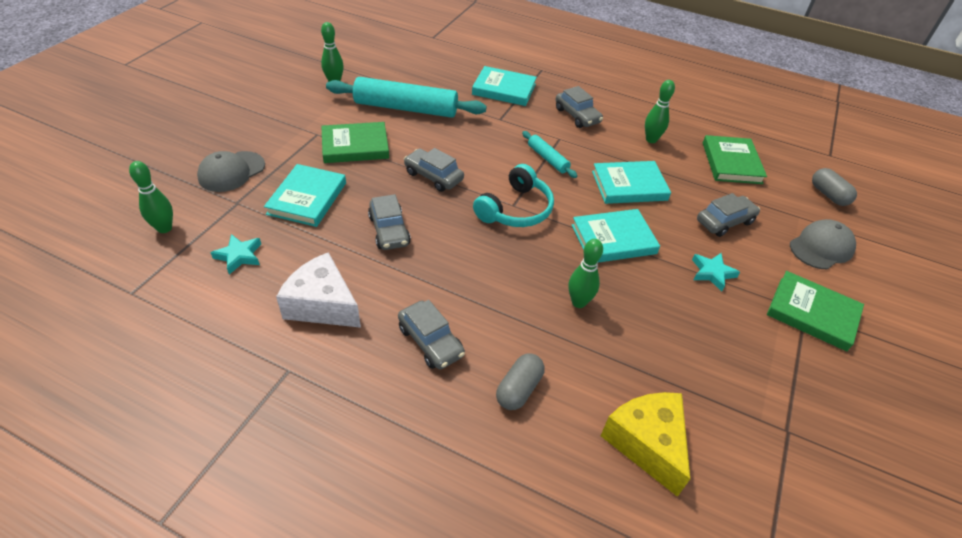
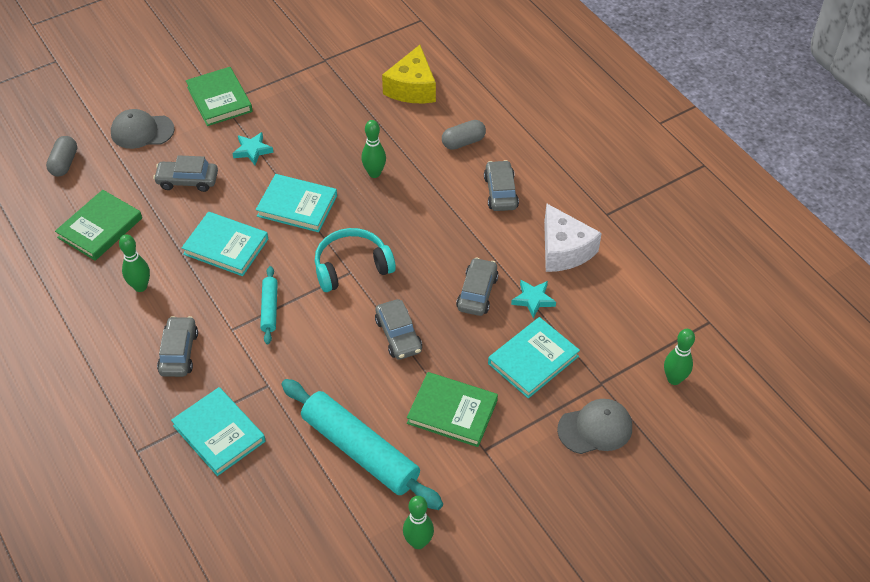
camera: 145 degrees left, 5 degrees up
(239, 256) = (615, 321): turquoise star -> turquoise star (533, 300)

